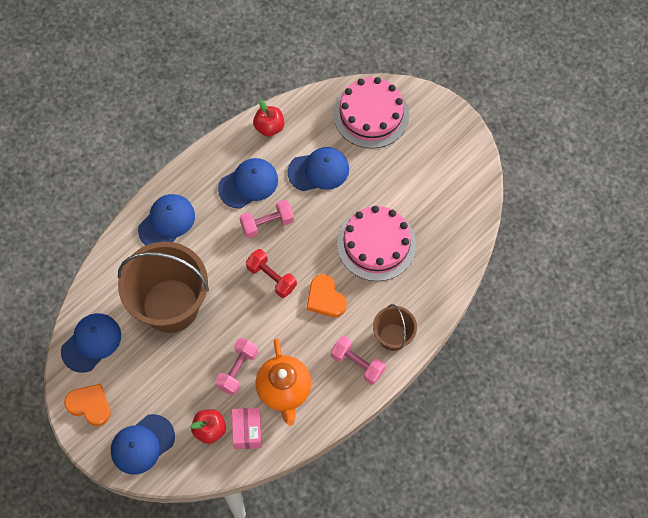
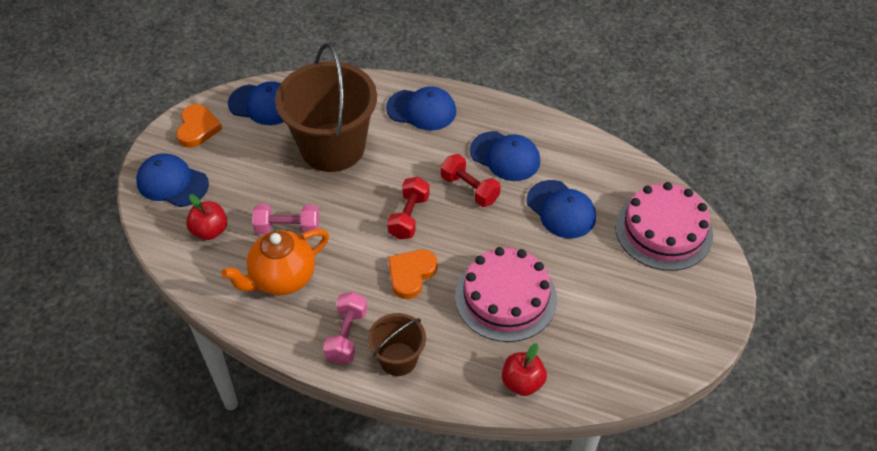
camera: 65 degrees right, 15 degrees down
(247, 431) = (221, 264): pink box -> none
(267, 223) = (469, 189): pink dumbbell -> red dumbbell
(269, 127) = (582, 148): red apple -> red apple (522, 382)

